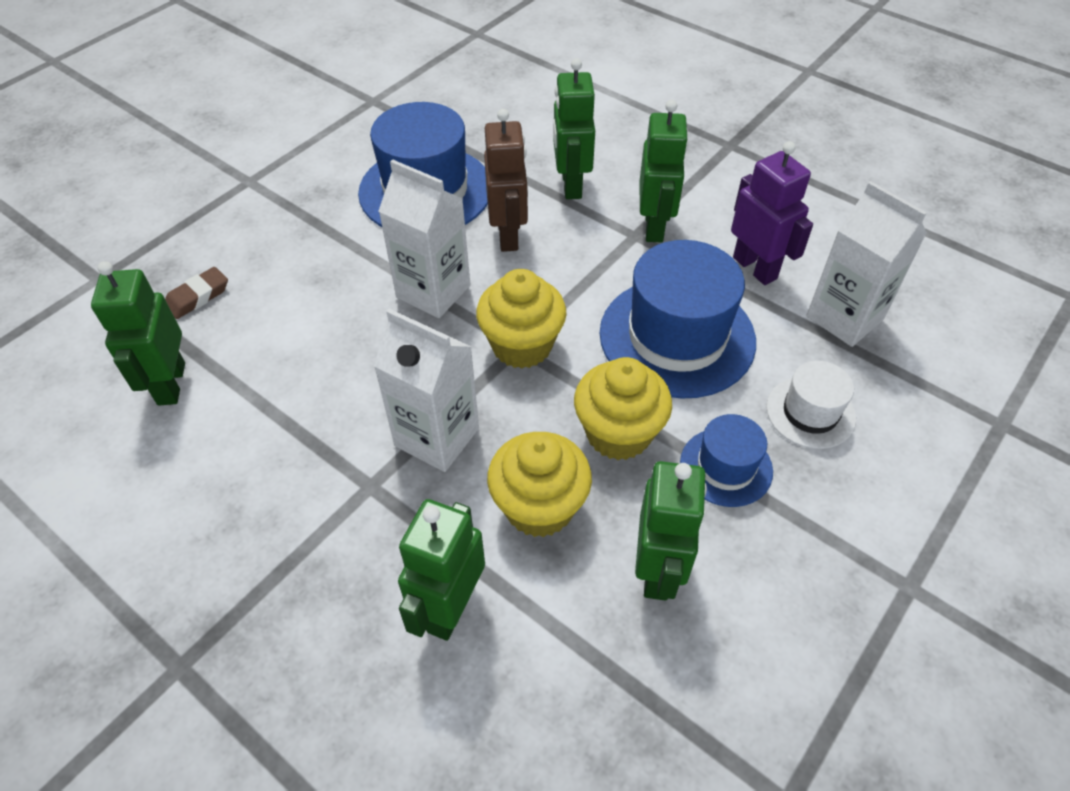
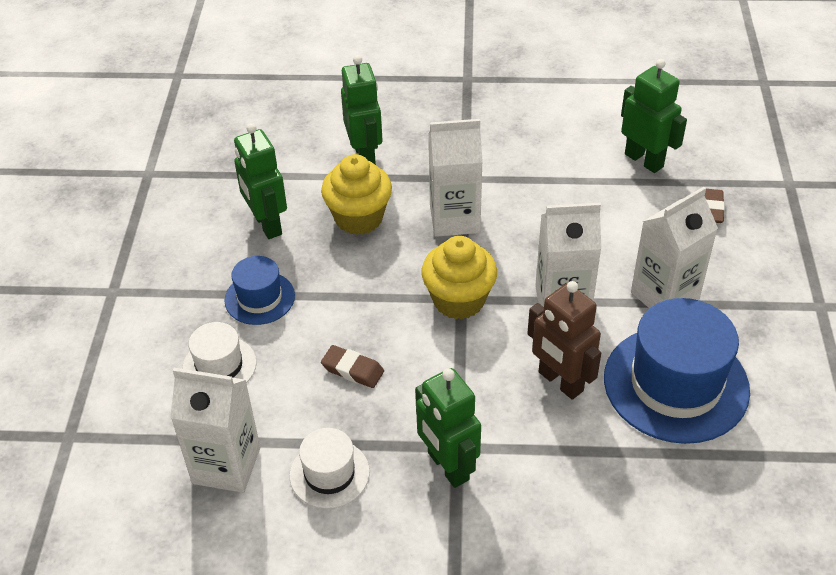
camera: 145 degrees right, 5 degrees down
(345, 250) = (664, 296): none -> white carton
(571, 185) = (562, 469): green robot -> none
(618, 433) = (344, 280): yellow cupcake -> none
(677, 337) = (352, 370): blue hat -> brown eraser
(755, 268) = (329, 474): purple robot -> white hat

